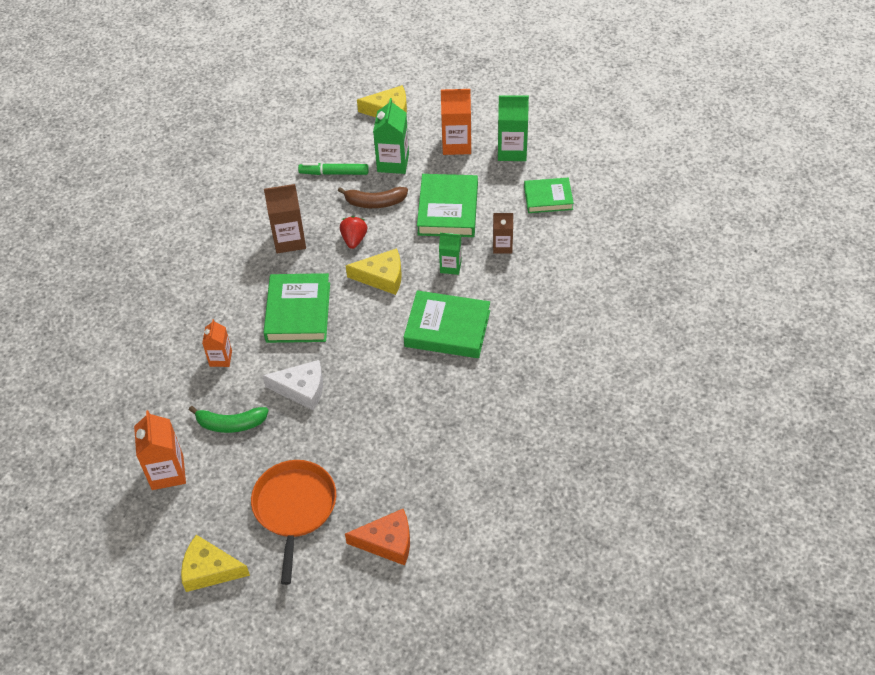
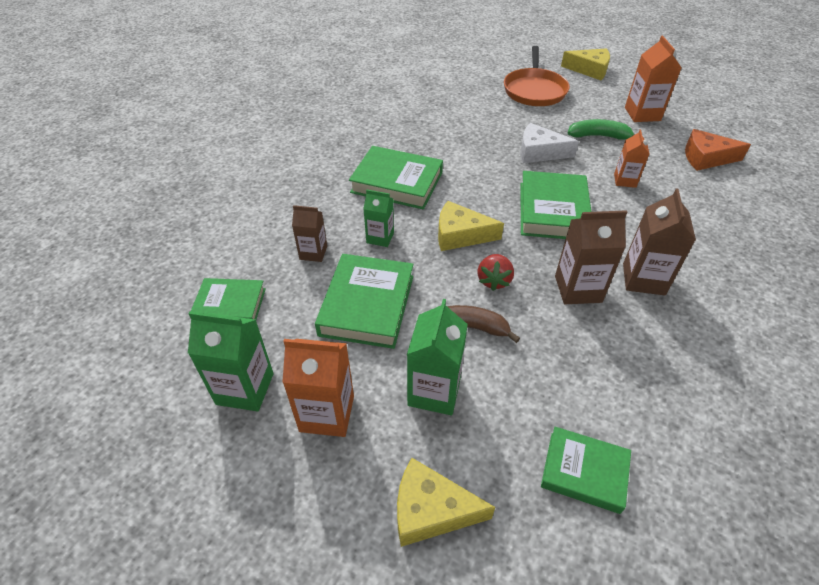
camera: 175 degrees left, 5 degrees down
(236, 254) = (643, 279): none -> brown carton
(306, 135) = (584, 472): none -> green book
(334, 173) = (527, 384): green marker -> none
(387, 542) = (466, 72): orange cheese -> orange cheese (706, 158)

